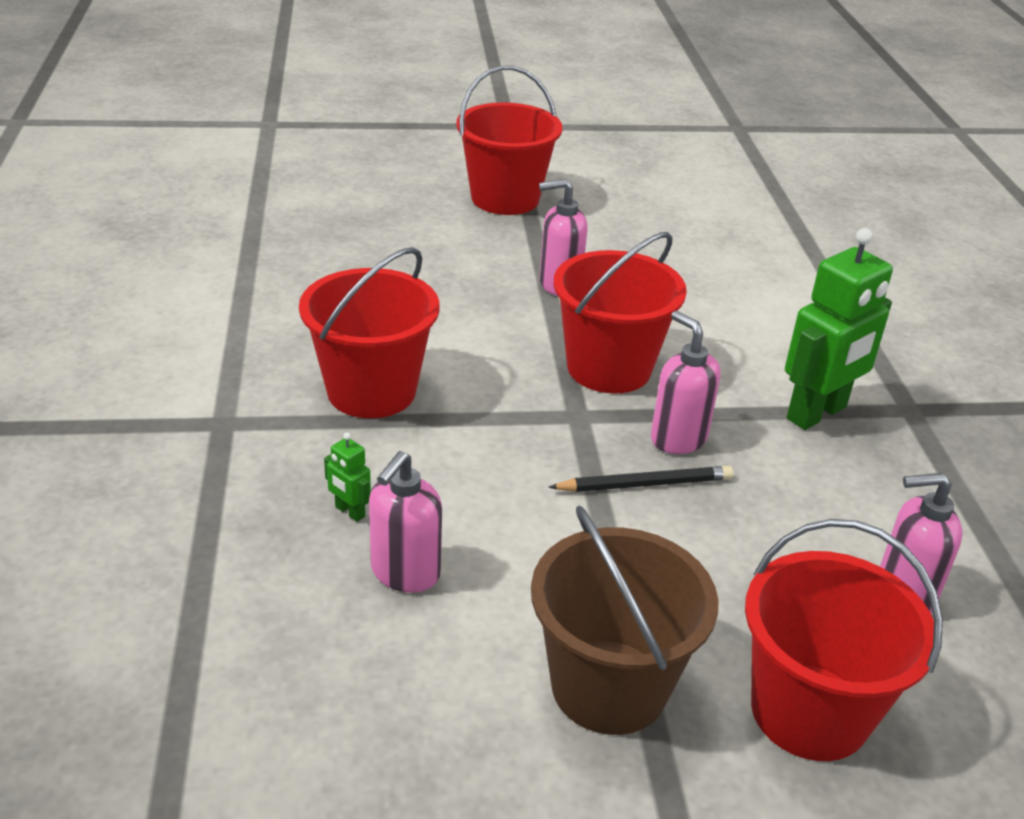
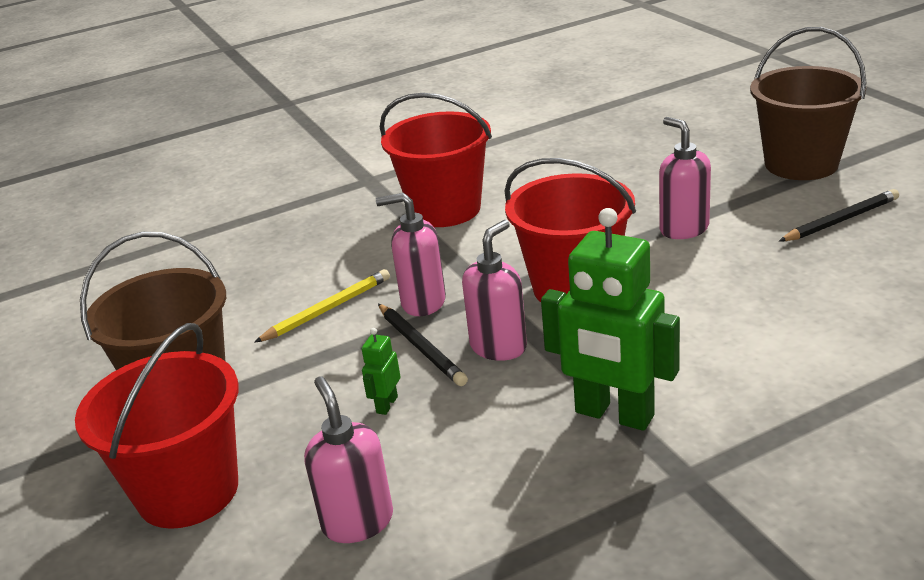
camera: 75 degrees right, 5 degrees down
(349, 512) = (307, 247): green robot -> green robot (386, 405)
(405, 573) = (258, 284): pink soap dispenser -> pink soap dispenser (423, 302)
(505, 198) = (801, 164): red bucket -> brown bucket
(517, 529) = (327, 309): none -> yellow pencil
(614, 222) = (841, 220): none -> black pencil

